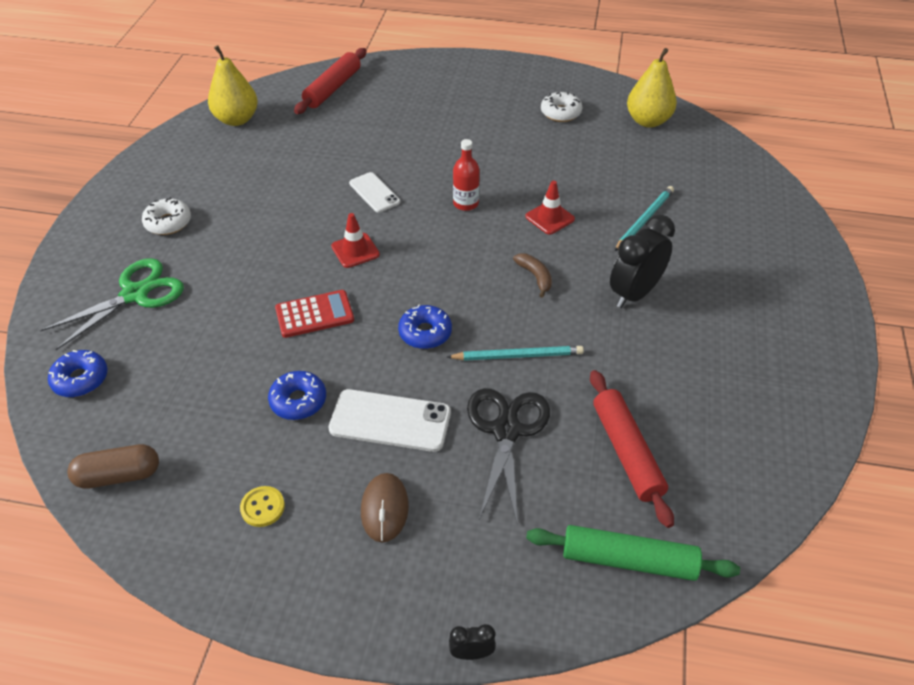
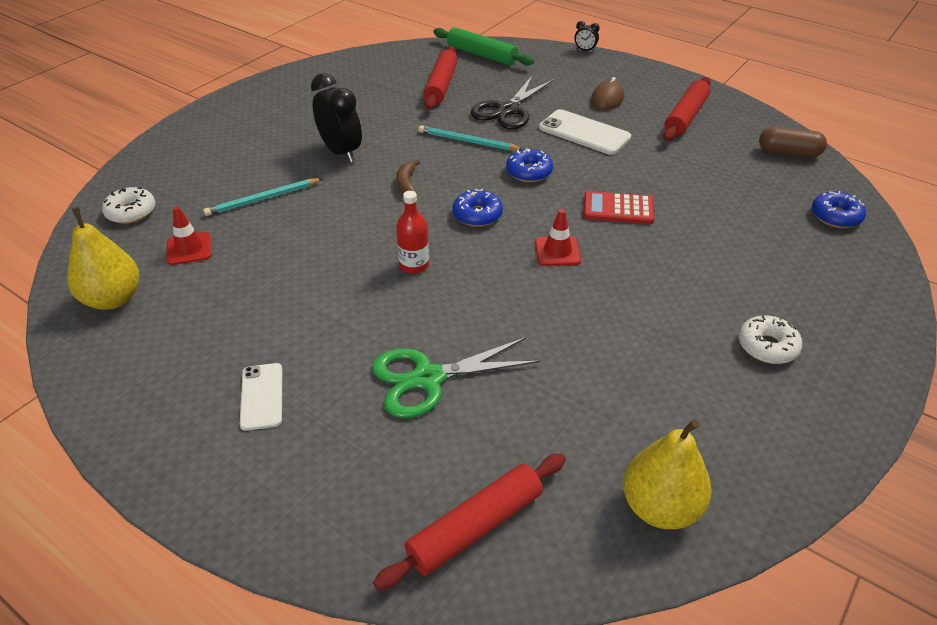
camera: 155 degrees left, 5 degrees down
(135, 294) = (797, 273): green scissors -> green scissors (428, 378)
(262, 507) = (686, 117): yellow button -> red rolling pin
(298, 401) = (648, 158): blue donut -> blue donut (477, 215)
(374, 192) = (505, 309): white phone -> white phone (261, 396)
(549, 218) = (345, 226): red traffic cone -> red traffic cone (189, 249)
(560, 113) = (193, 347): white donut -> white donut (131, 212)
(634, 294) = (341, 152): black clock -> black clock turned 105 degrees counterclockwise

